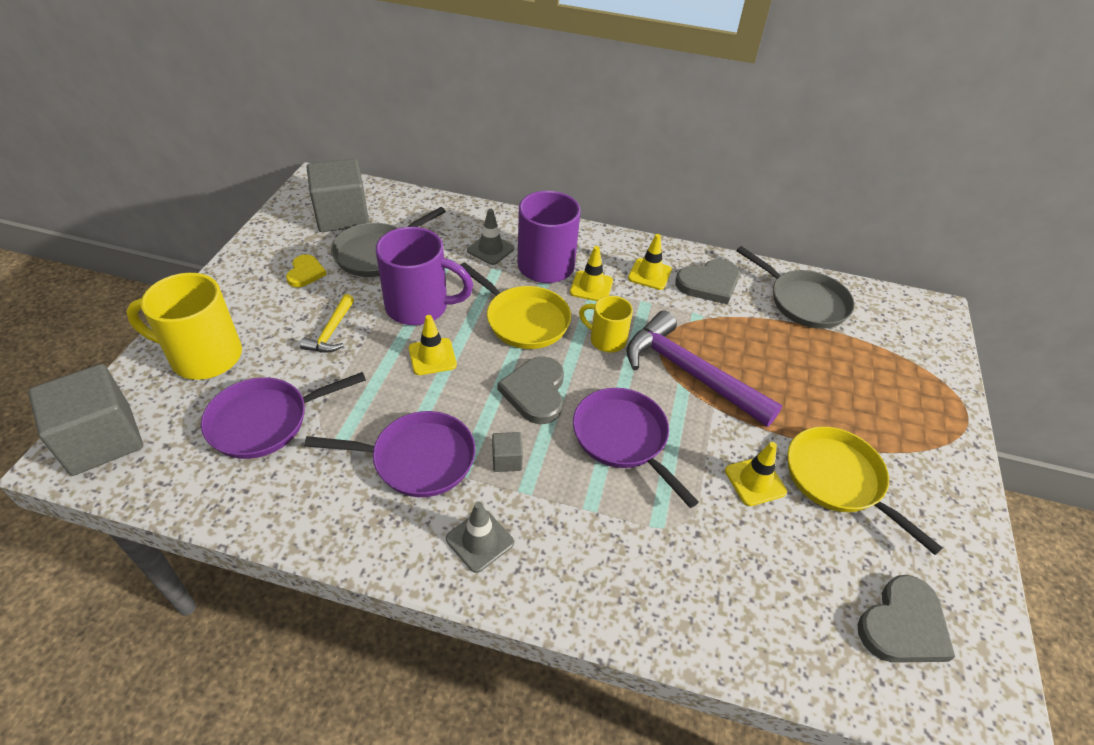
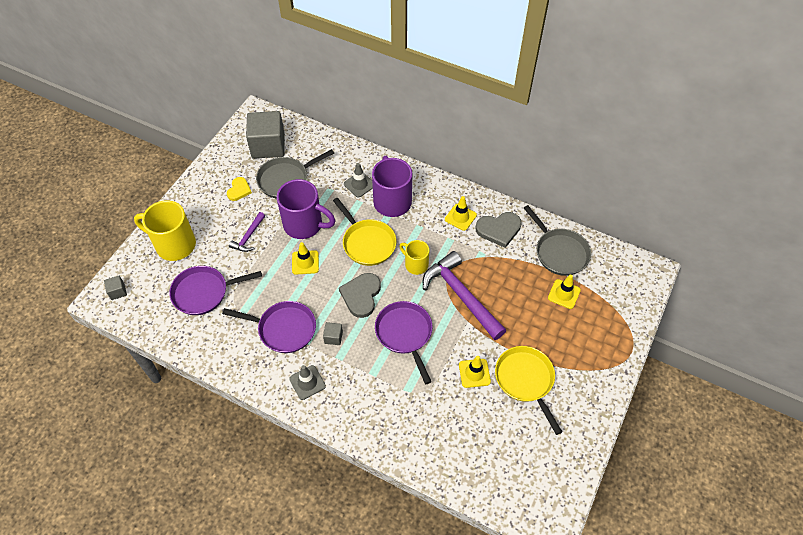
camera: 15 degrees right, 10 degrees up
(101, 440) = (118, 291): grey cube -> grey cube, size x0.43
(331, 332) = (248, 237): yellow hammer -> purple hammer
(591, 287) = (418, 222): yellow traffic cone -> yellow traffic cone (564, 294)
(903, 625) = (524, 468): grey heart -> none

